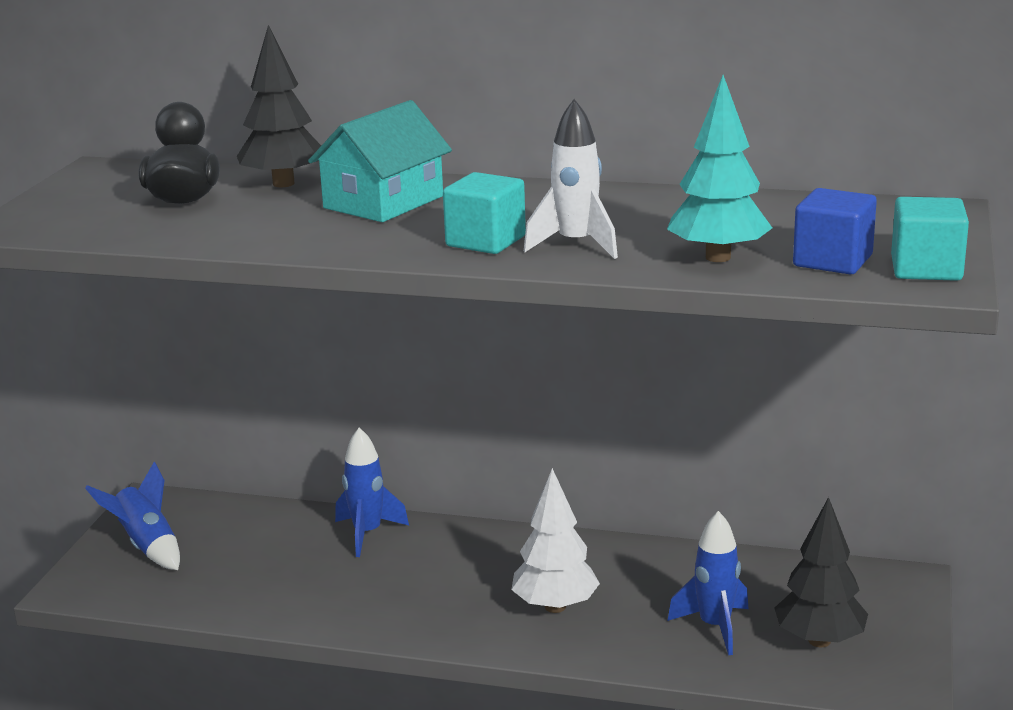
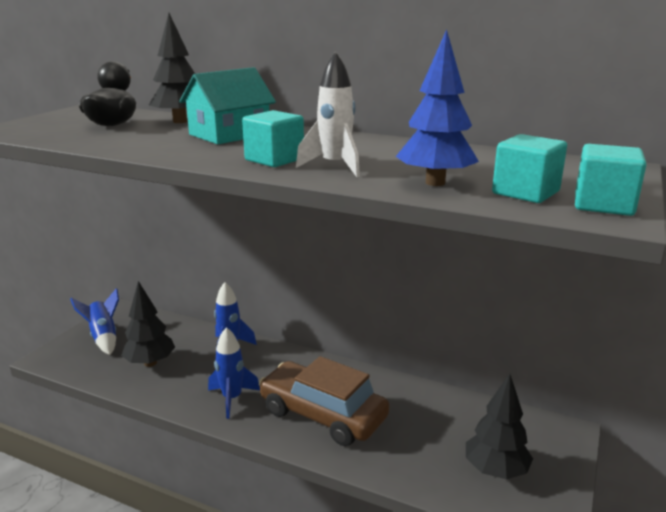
camera: 10 degrees right, 0 degrees up
(250, 573) = (150, 363): none -> black tree
(555, 607) = (323, 414): white tree -> brown car
(715, 627) = (424, 447): blue rocket -> blue rocket (232, 399)
(718, 257) = (435, 183): turquoise tree -> blue tree
(832, 261) = (525, 192): blue cube -> turquoise cube

